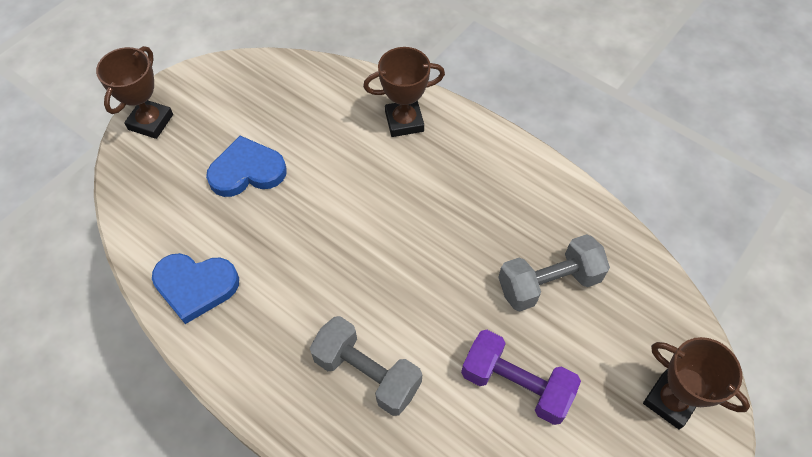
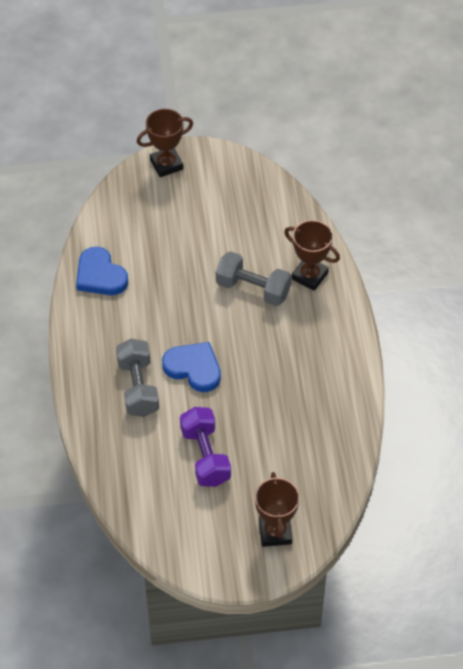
camera: 45 degrees right, 5 degrees down
(247, 171) = (189, 234): blue heart -> blue heart (193, 368)
(549, 283) = (283, 426): grey dumbbell -> grey dumbbell (253, 289)

